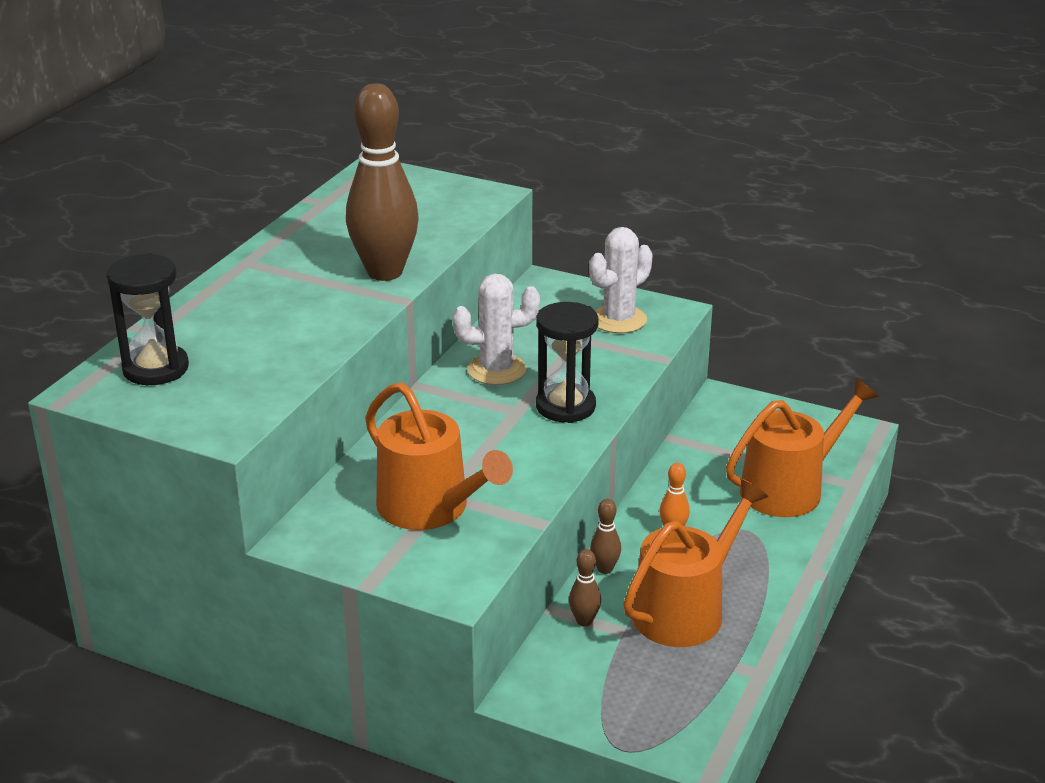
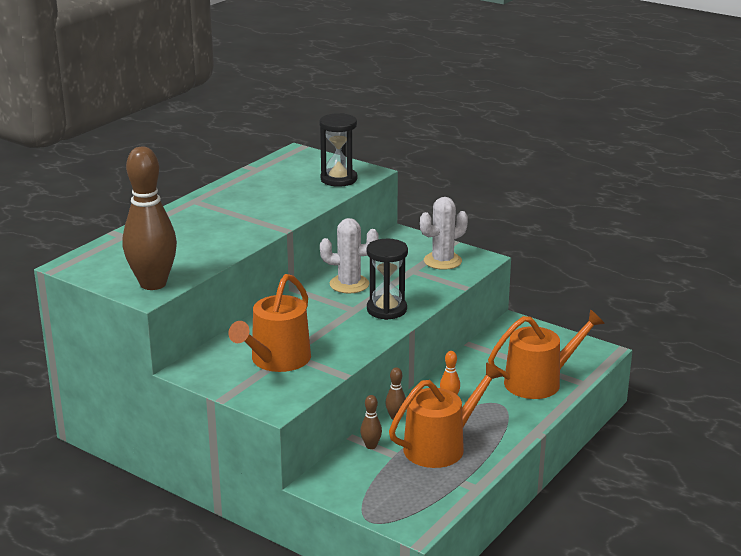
camera: 10 degrees right, 5 degrees down
(156, 368) = (116, 256): black hourglass -> black hourglass (339, 179)
(385, 272) = (280, 213): brown bowling pin -> brown bowling pin (153, 284)
(430, 508) = (277, 360): orange watering can -> orange watering can turned 60 degrees clockwise

